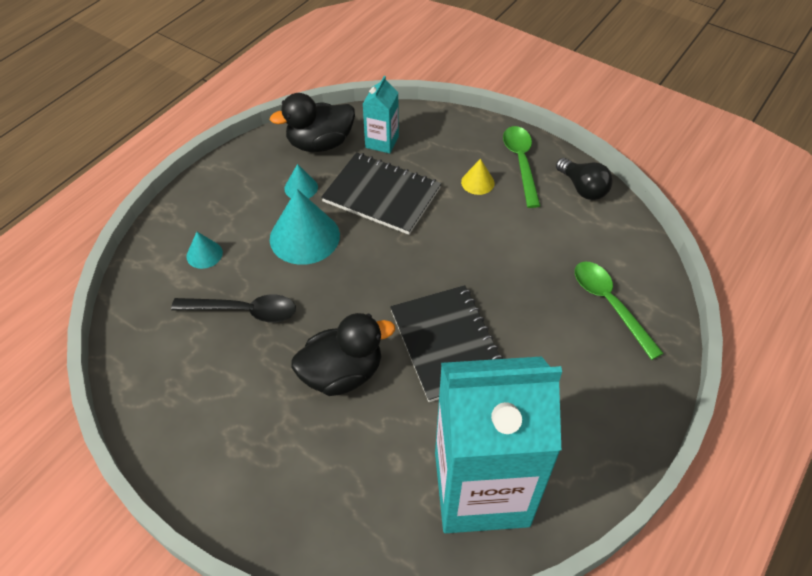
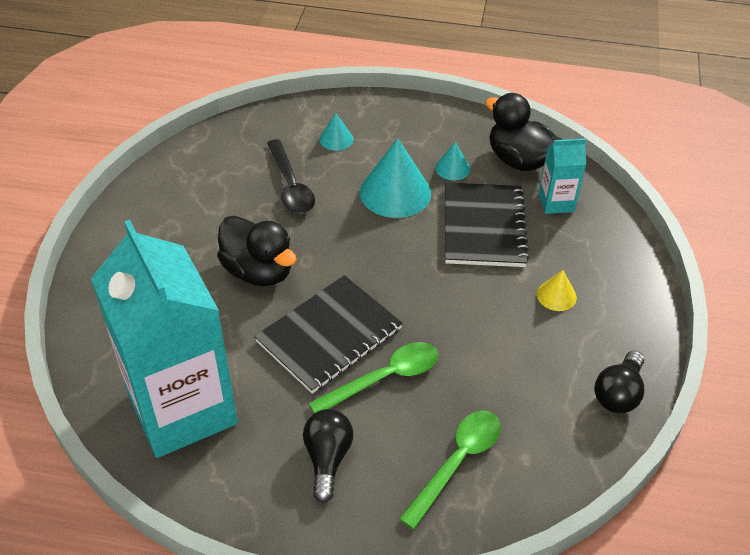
camera: 65 degrees right, 5 degrees down
(521, 163) = (614, 325): green spoon -> green spoon (384, 378)
(577, 389) = (327, 459): none -> black light bulb

